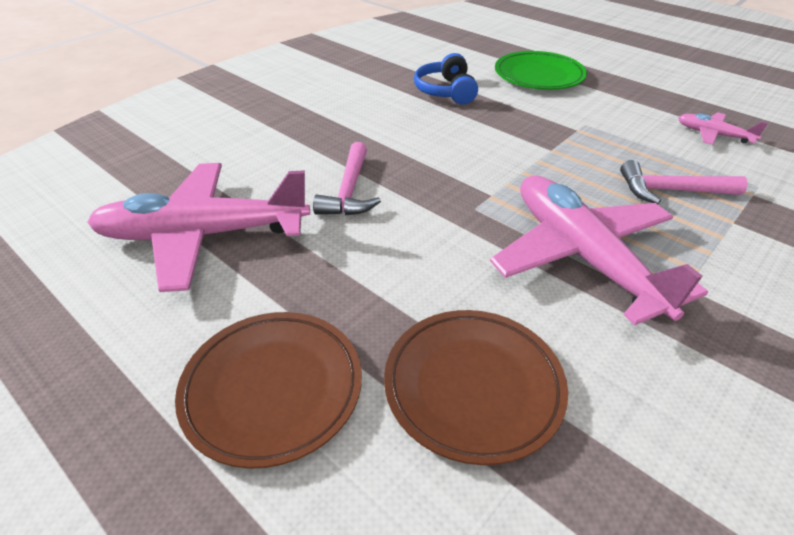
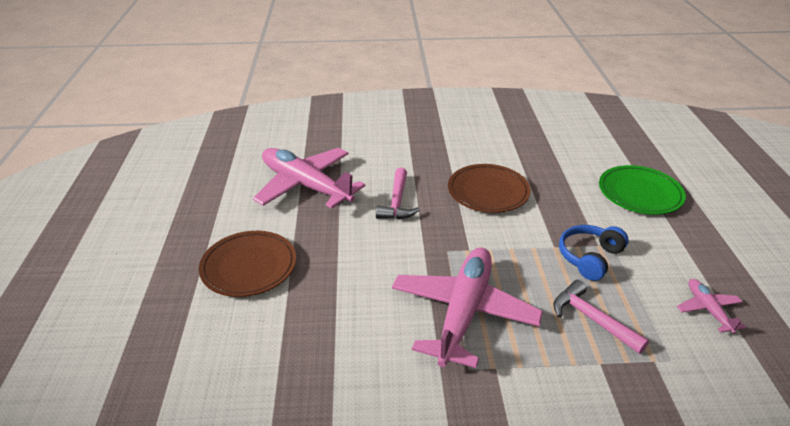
camera: 45 degrees right, 5 degrees down
(349, 191) = (397, 202): pink hammer -> pink hammer turned 45 degrees counterclockwise
(446, 91) = (548, 171): blue headphones -> blue headphones (589, 257)
(473, 386) = (318, 323): brown plate -> brown plate (488, 192)

